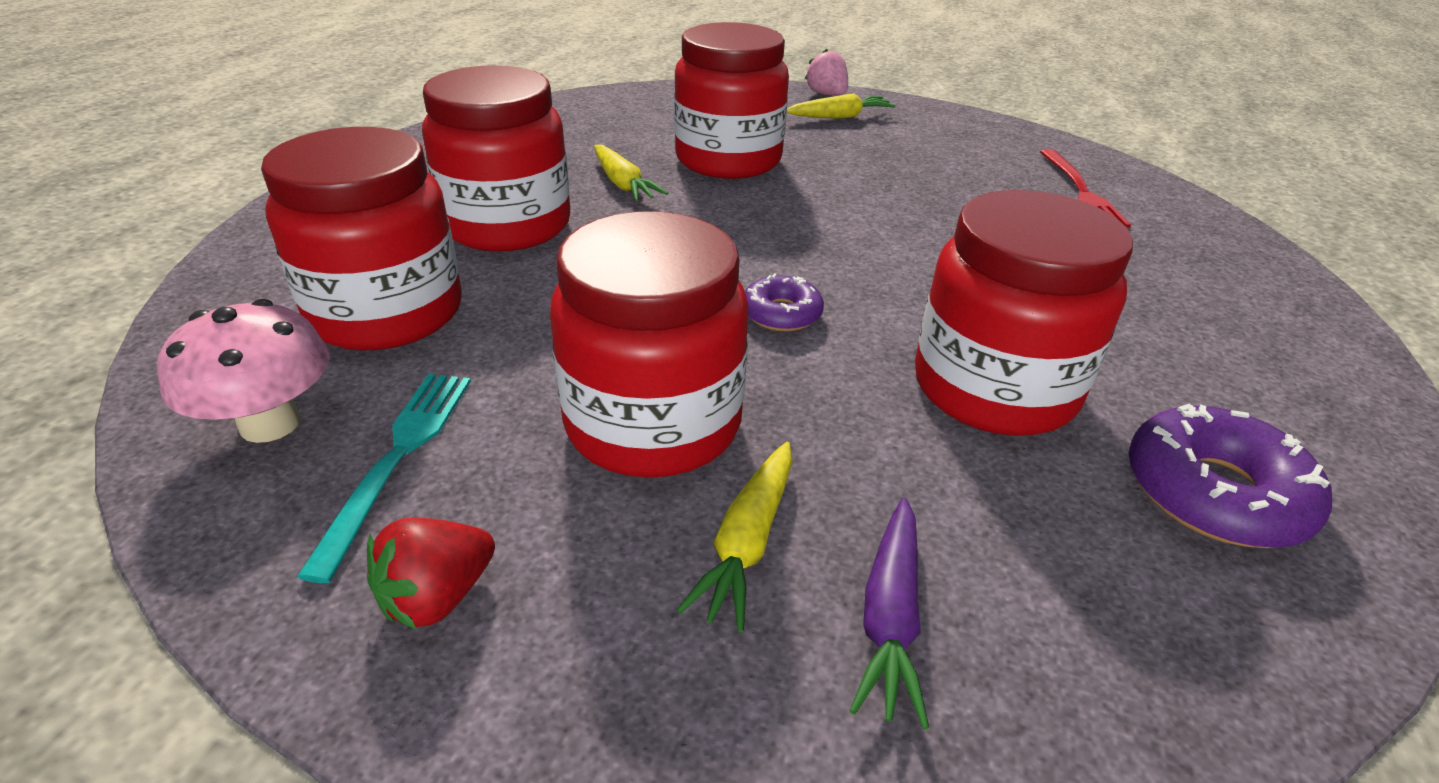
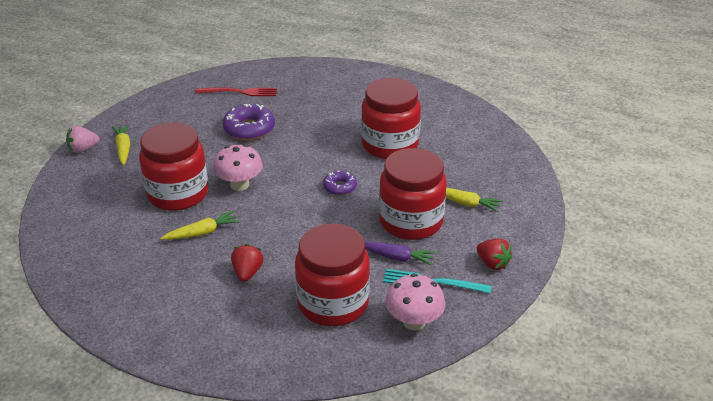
camera: 85 degrees left, 0 degrees up
(508, 225) = (247, 272): red jar -> red strawberry
(764, 206) = (239, 185): none -> pink mushroom
(890, 617) = (489, 180): purple carrot -> purple carrot (396, 257)
(1214, 493) = (438, 117): purple donut -> purple donut (249, 129)

